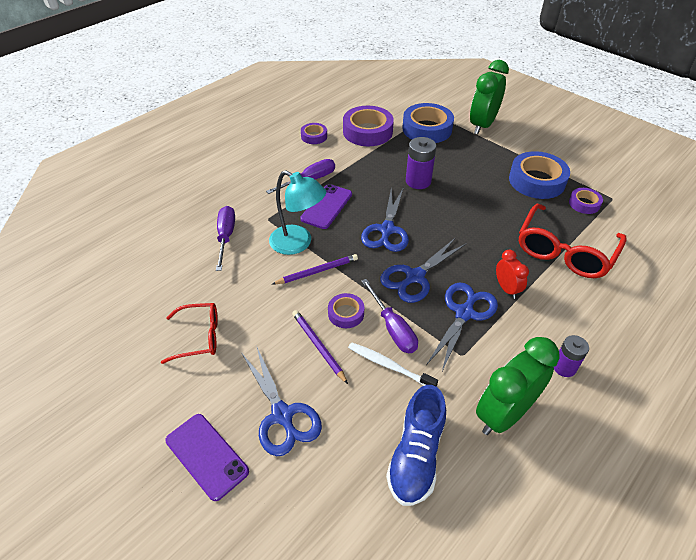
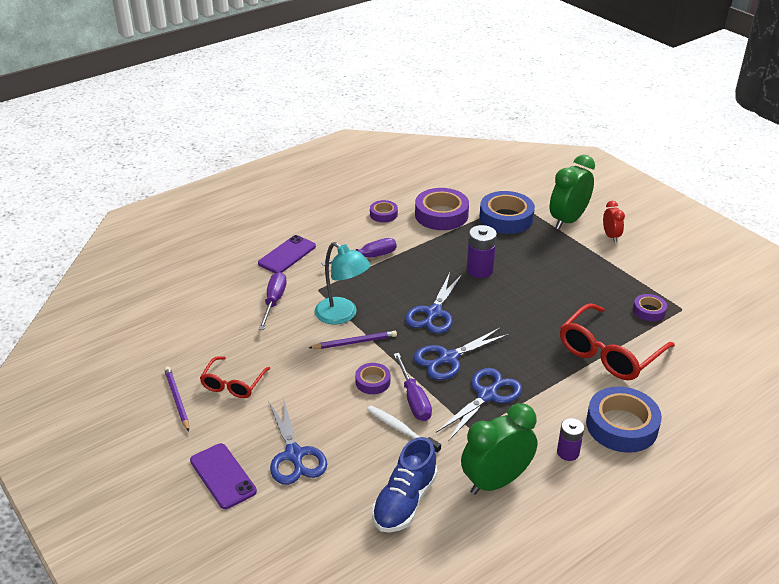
camera: 10 degrees right, 10 degrees down
(199, 337) = (233, 384): red glasses -> red glasses turned 105 degrees clockwise
(318, 346) = (340, 405): purple pencil -> purple pencil (177, 399)
(326, 206) = (379, 284): purple phone -> purple phone (287, 255)
(506, 289) = (536, 379): red clock -> red clock (611, 236)
(536, 181) = (606, 283): blue tape -> blue tape (621, 425)

